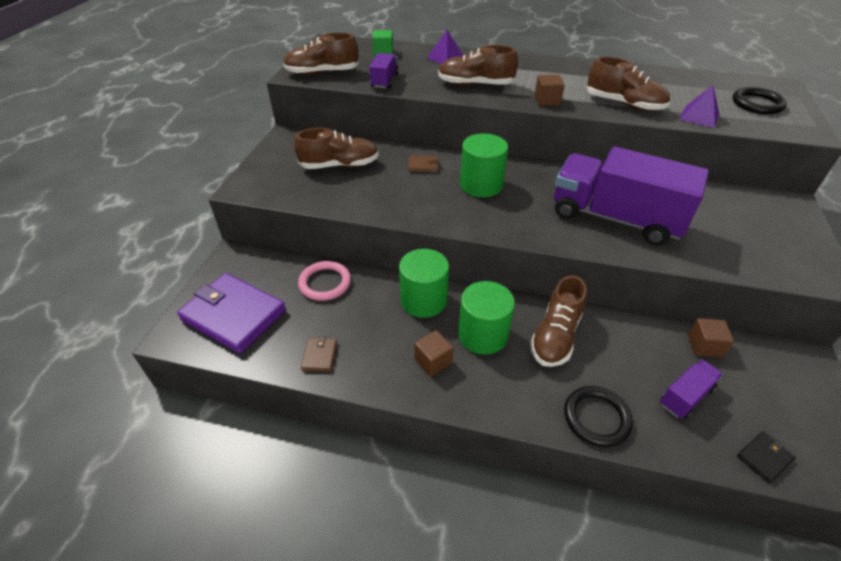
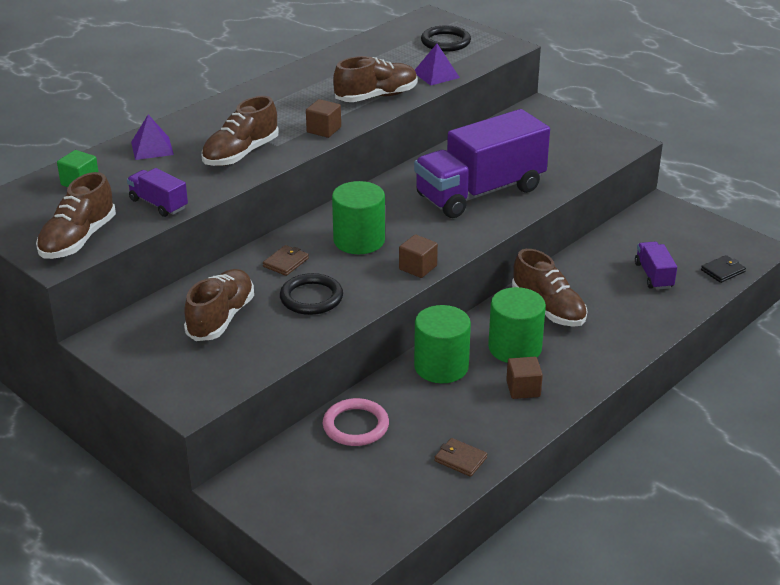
camera: 60 degrees left, 10 degrees down
(233, 315) = (348, 509): purple wallet -> none
(596, 418) = (643, 326): black ring -> black ring (311, 298)
(704, 346) = (615, 242): brown cube -> brown cube (418, 267)
(764, 458) = (723, 271): black wallet -> black wallet turned 60 degrees clockwise

